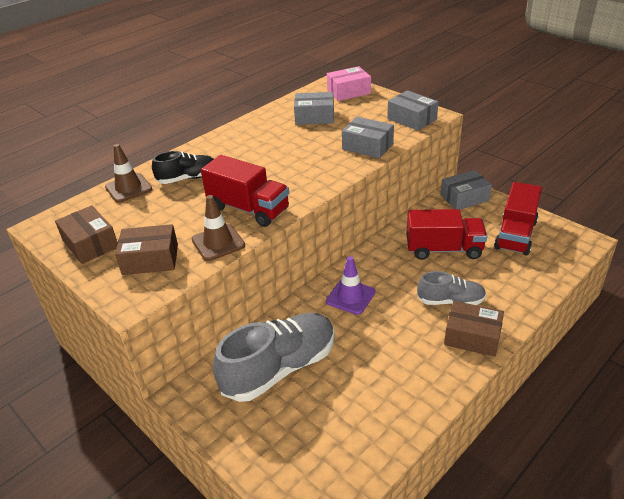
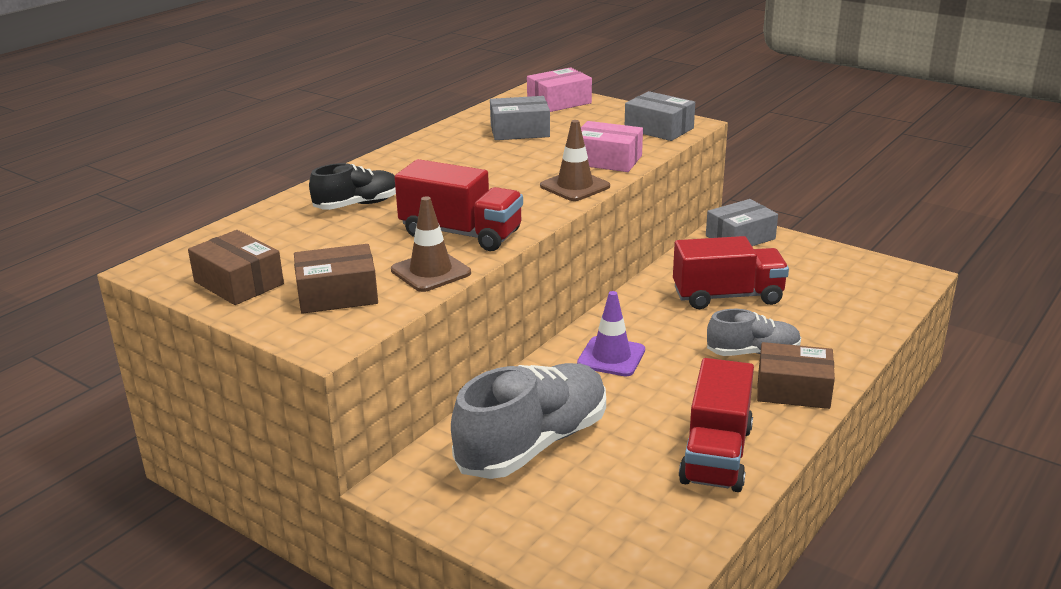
camera: 10 degrees left, 10 degrees down
(128, 188) = (272, 219): brown traffic cone -> brown traffic cone (575, 186)
(367, 146) = (607, 160): grey box -> pink box
(515, 235) = (821, 275): red truck -> red truck (716, 455)

